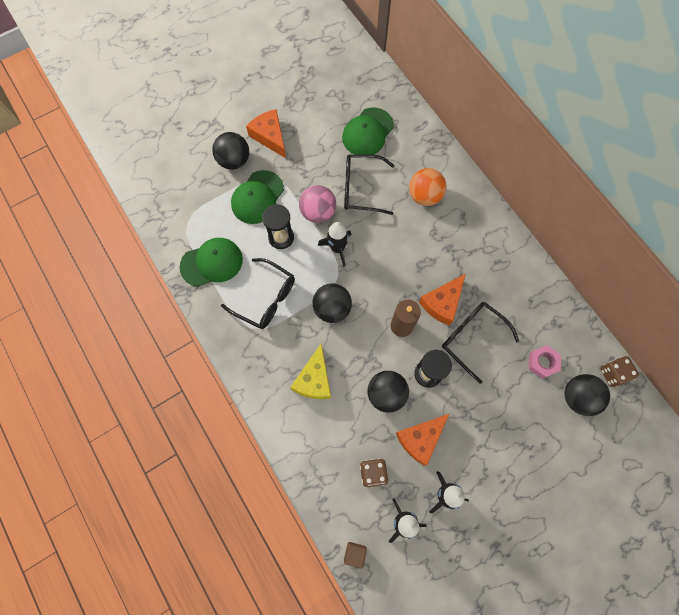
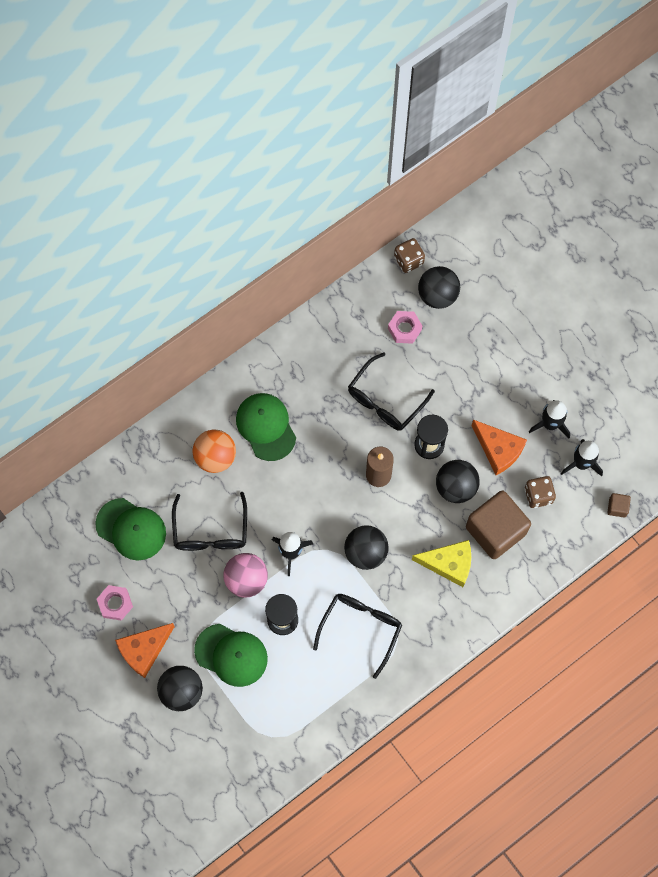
camera: 95 degrees left, 0 degrees up
(212, 263) = (322, 698): green cap -> green cap (266, 427)
(309, 119) = (115, 604): none -> pink nut
(342, 426) = (495, 530): none -> brown cube
(442, 303) = (348, 432): orange cheese -> none

